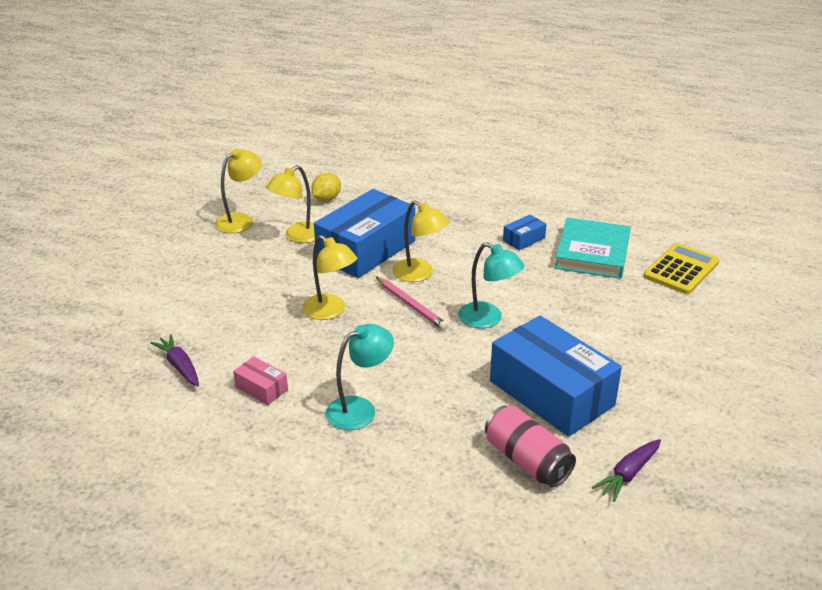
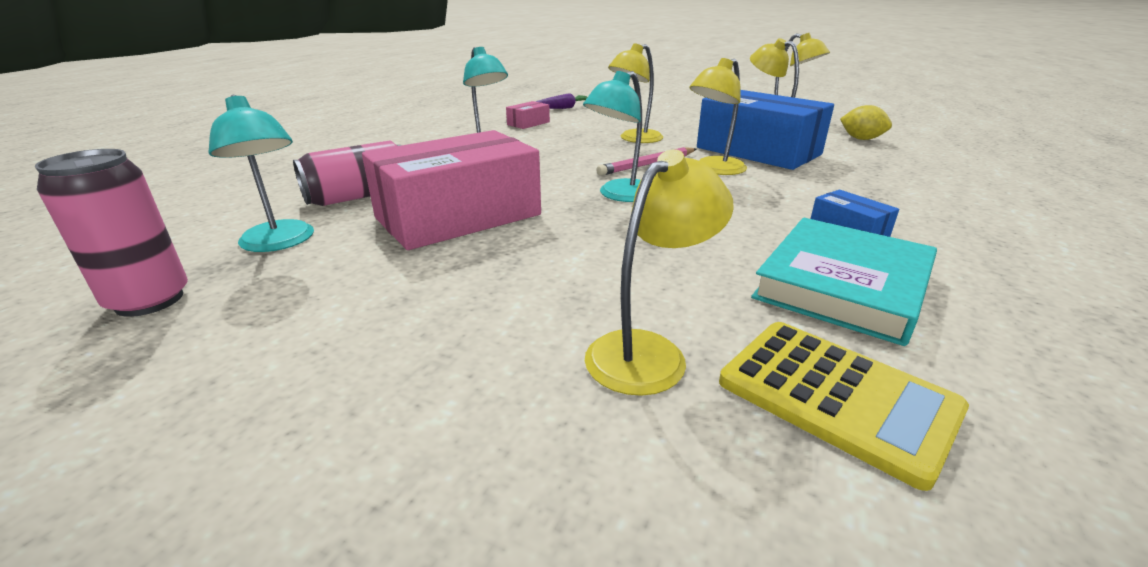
camera: 95 degrees right, 5 degrees down
(551, 393) = (458, 216): blue box -> pink box
(592, 253) = (842, 285): turquoise book -> turquoise book turned 75 degrees counterclockwise
(628, 474) = (280, 243): purple carrot -> turquoise lamp
(676, 310) = (648, 351): none -> yellow lamp
(723, 501) = (149, 300): none -> pink can

